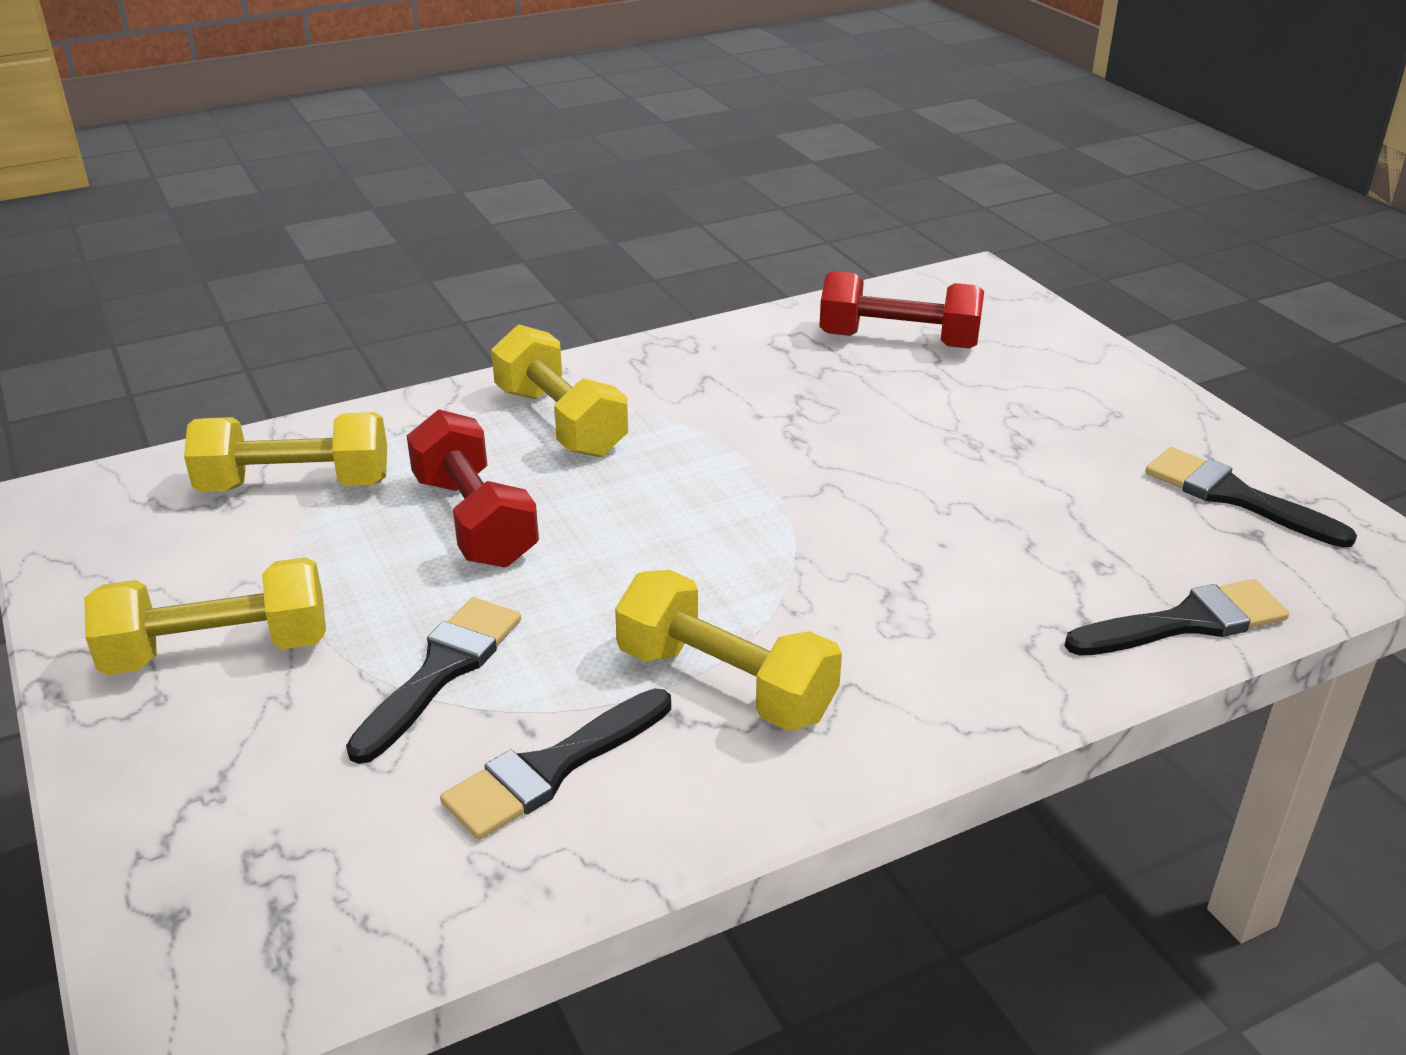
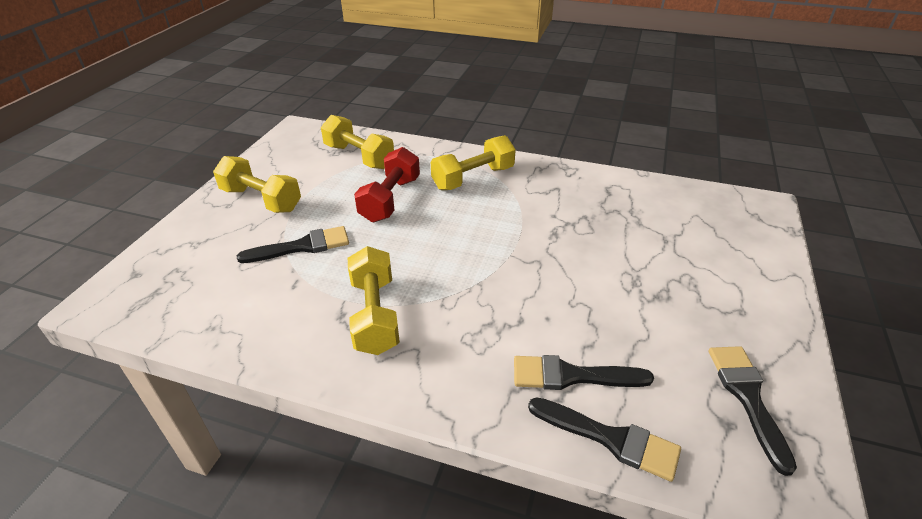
camera: 45 degrees right, 5 degrees up
(551, 769) = (279, 304): black brush -> black brush (571, 376)
(560, 422) = (473, 178): yellow dumbbell -> yellow dumbbell turned 45 degrees clockwise
(898, 341) = (671, 215): red dumbbell -> none

